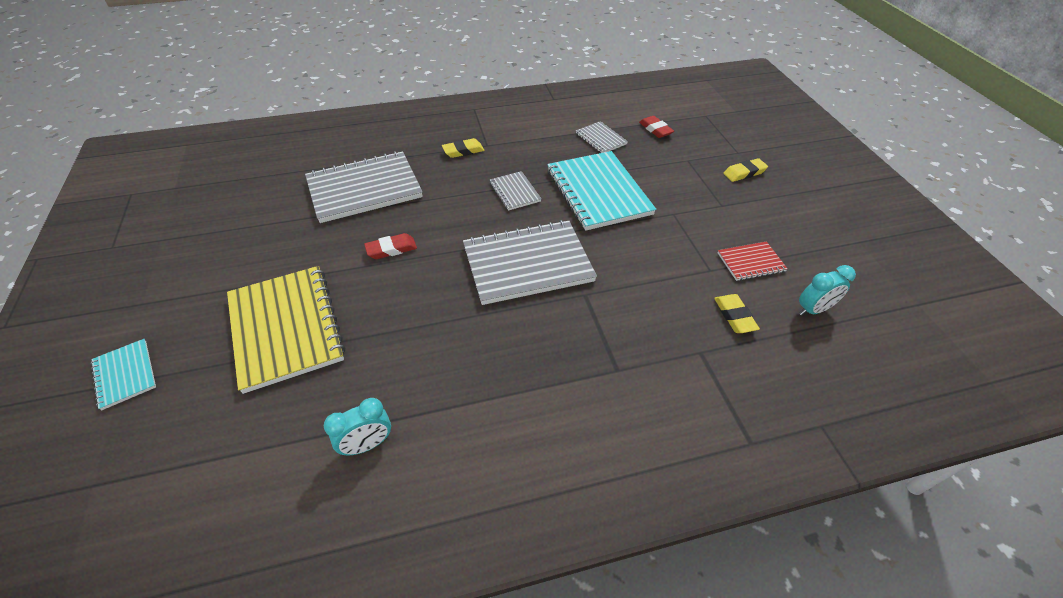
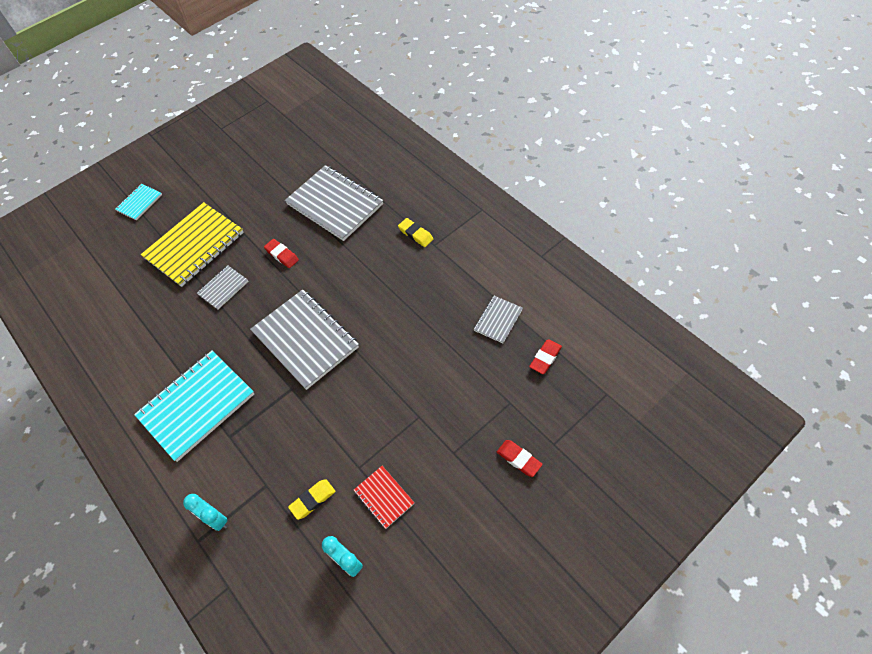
camera: 70 degrees right, 10 degrees up
(367, 444) = (132, 331): turquoise clock -> turquoise clock (215, 519)
(515, 192) = (383, 293): grey notebook -> grey notebook (223, 288)
(598, 192) = (416, 350): turquoise notebook -> turquoise notebook (197, 405)
(744, 173) = (519, 459): yellow eraser -> red eraser

